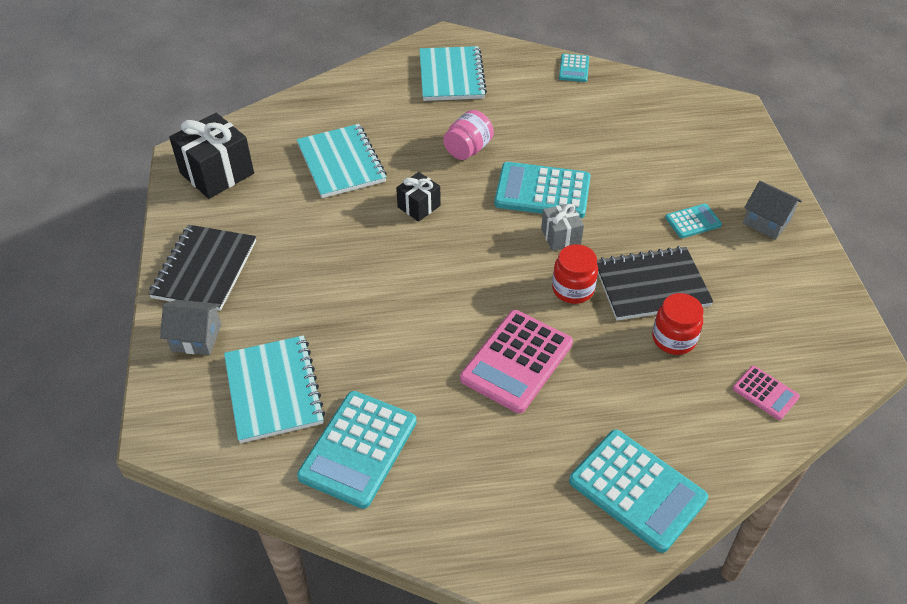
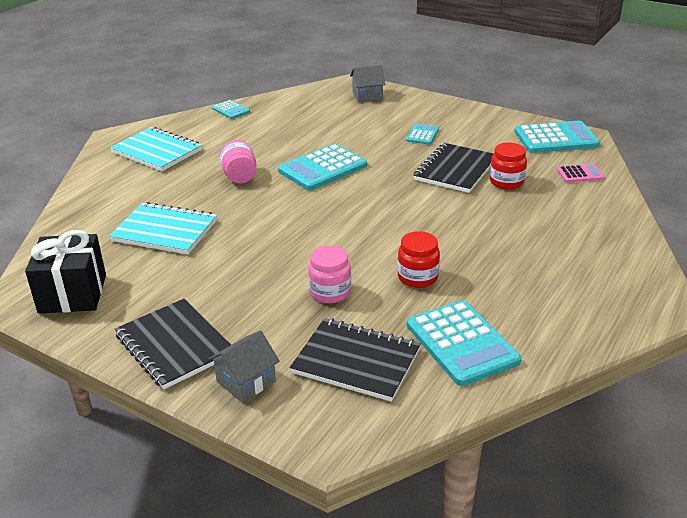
camera: 50 degrees left, 15 degrees down
(273, 390) = (356, 361): turquoise notebook -> black notebook
(352, 317) = (330, 292): none -> pink jar
(419, 206) = (263, 218): black gift -> none
(517, 361) = (458, 242): pink calculator -> none
(560, 237) = (372, 180): grey gift -> none
(573, 289) = (423, 196): red jar -> red jar (417, 277)
(637, 490) = (610, 246): turquoise calculator -> turquoise calculator (556, 138)
(767, 222) = (454, 115): grey house -> grey house (367, 96)

